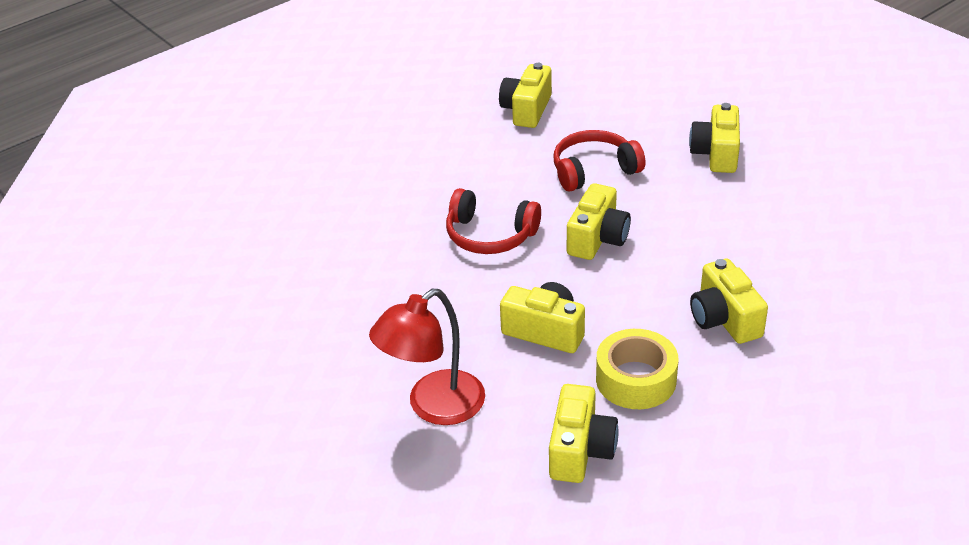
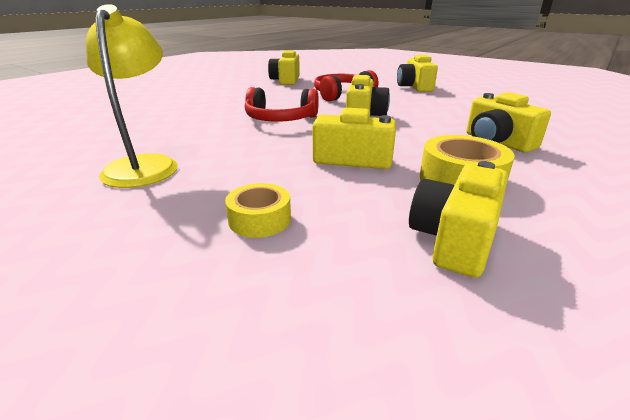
camera: 15 degrees left, 10 degrees down
(336, 315) = (144, 165): none -> yellow lamp
(434, 407) = (259, 219): red lamp -> yellow tape
(580, 450) = (454, 239): yellow camera -> yellow camera turned 150 degrees counterclockwise

